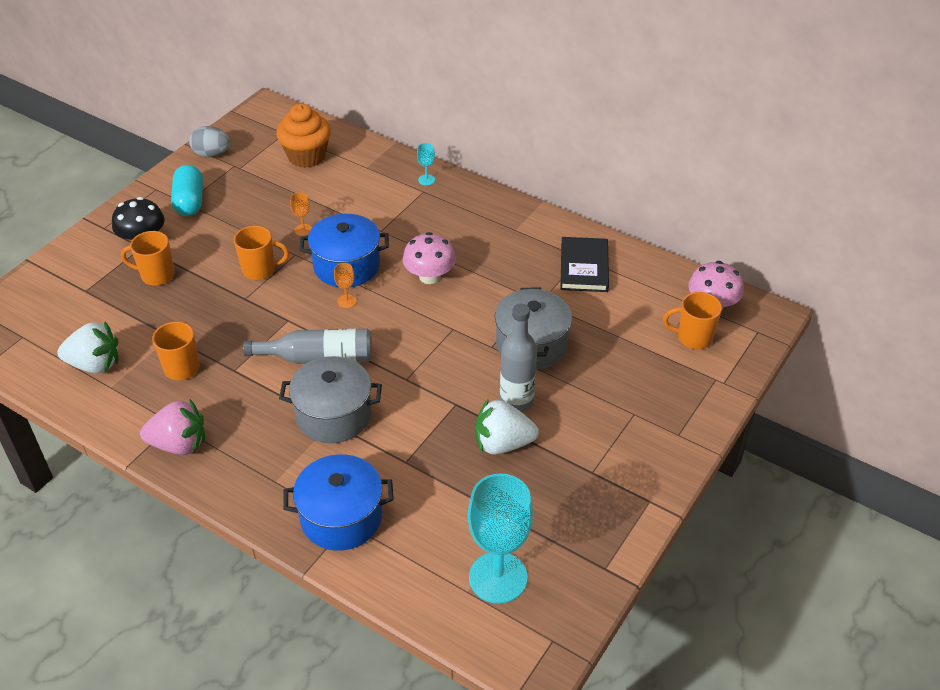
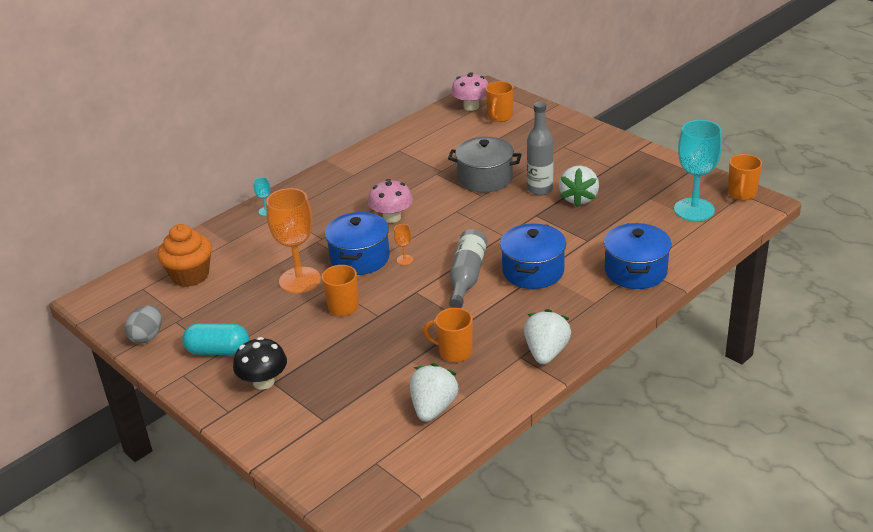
camera: 75 degrees left, 10 degrees down
(156, 275) = (322, 371): orange mug -> orange mug (741, 194)
(179, 444) = (546, 352): pink strawberry -> white strawberry
(303, 230) = (300, 280): orange goblet -> orange goblet, size x2.47
(333, 415) = (533, 271): grey pot -> blue pot
(584, 267) = (411, 149): black book -> none

